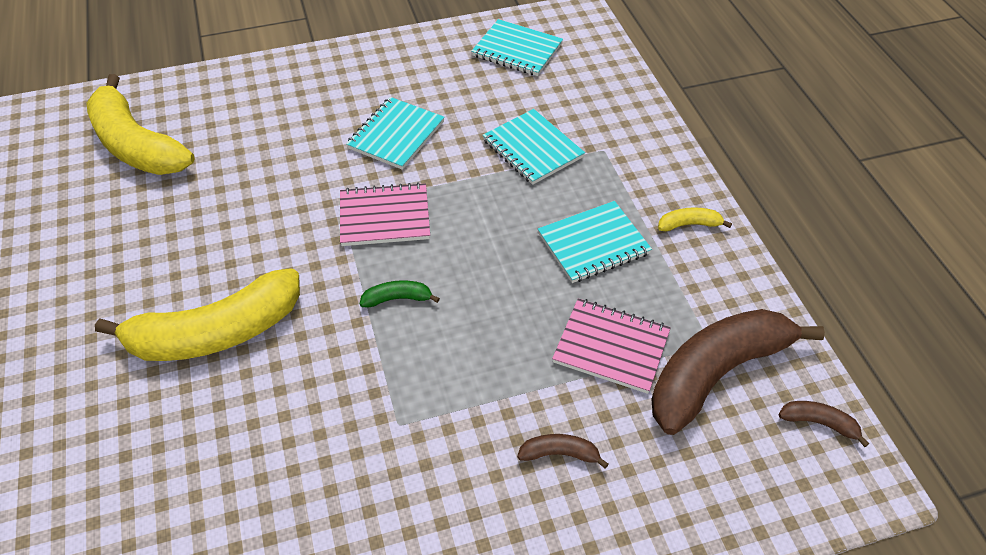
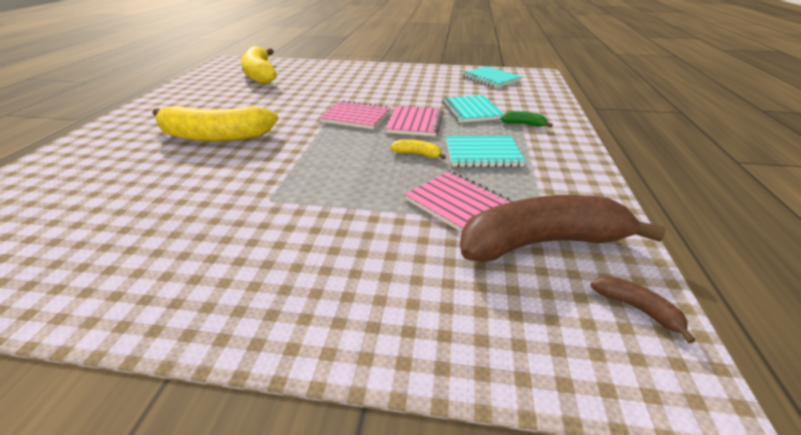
camera: 25 degrees right, 15 degrees down
(396, 135) = (392, 93): turquoise notebook -> none
(397, 298) = (329, 147): green banana -> green banana (523, 124)
(475, 204) = (415, 123): none -> pink notebook
(560, 454) = (366, 250): brown banana -> none
(689, 224) = (565, 160): yellow banana -> yellow banana (417, 154)

